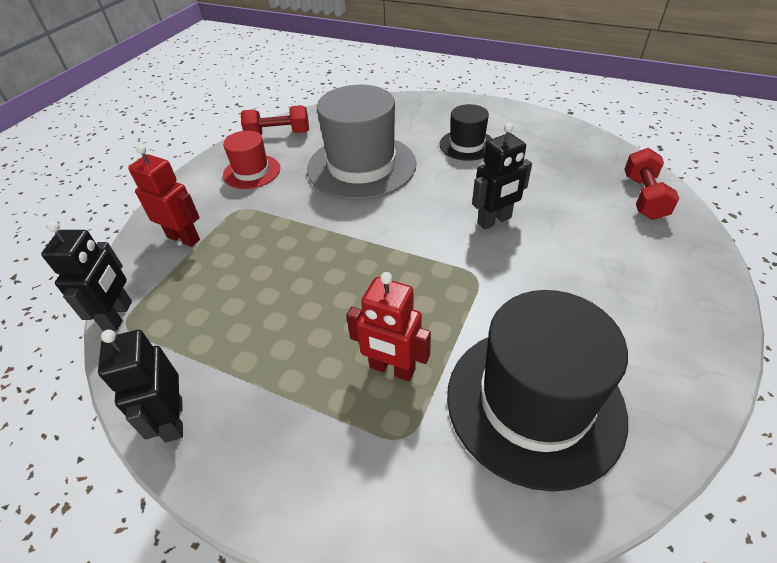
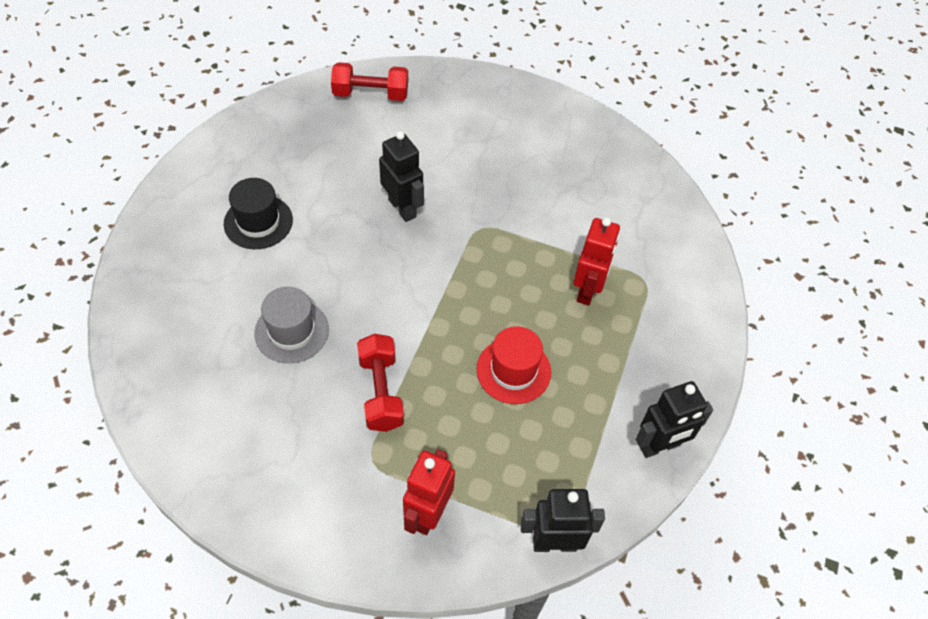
camera: 100 degrees left, 10 degrees up
(252, 172) = (289, 464): red hat -> red hat (513, 370)
(278, 134) = (192, 447): red dumbbell -> red dumbbell (381, 391)
(361, 166) = (291, 331): grey hat -> grey hat, size x0.52
(534, 402) = (604, 203): black hat -> none

